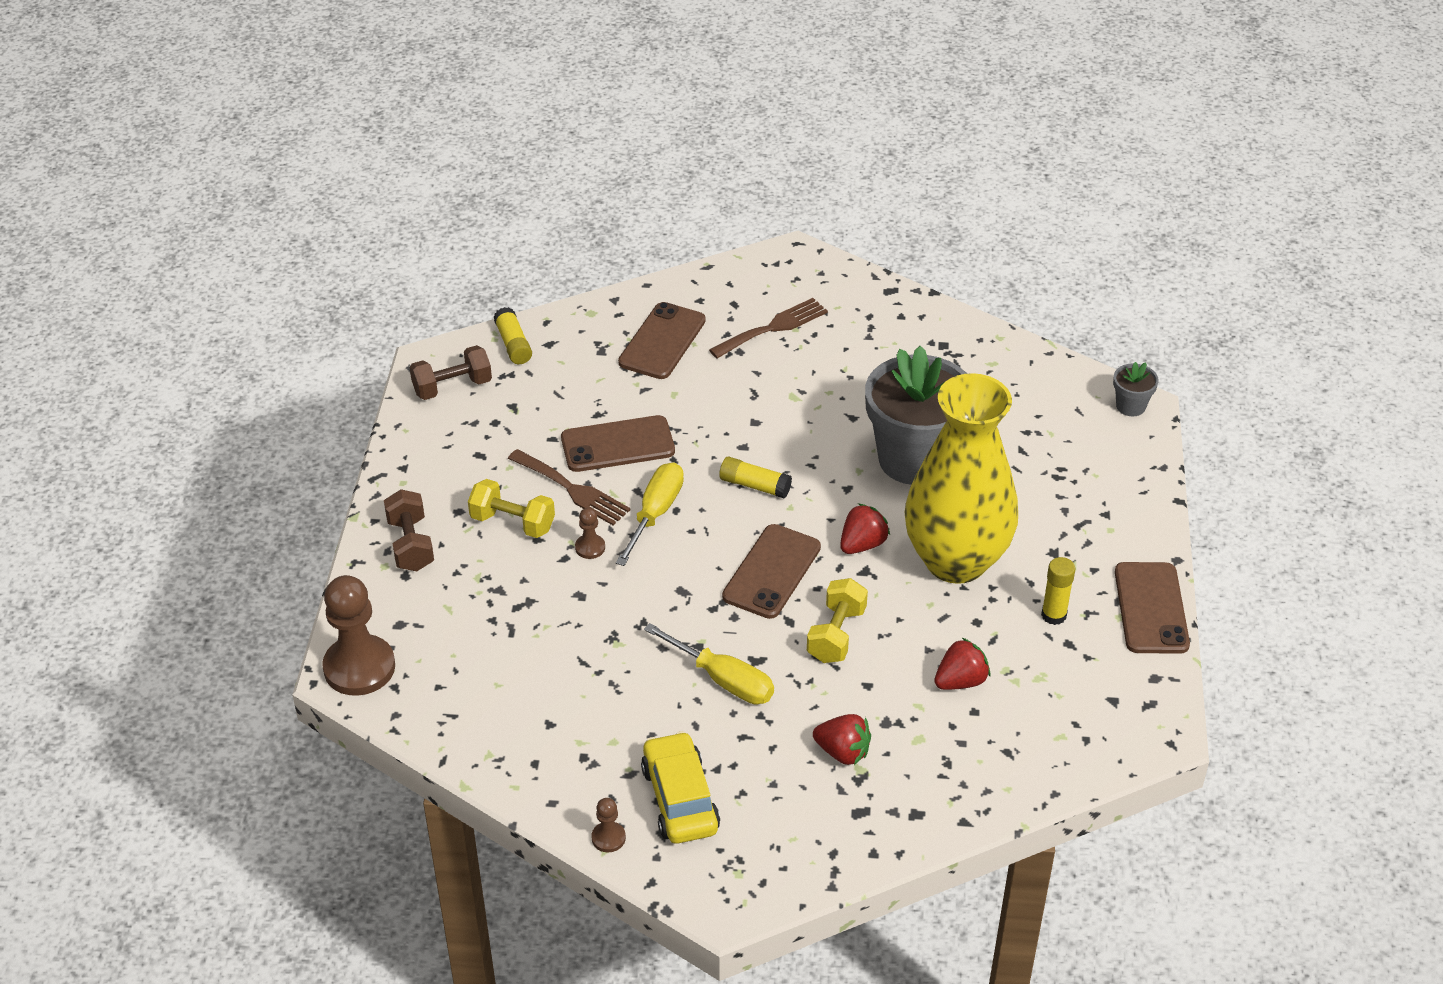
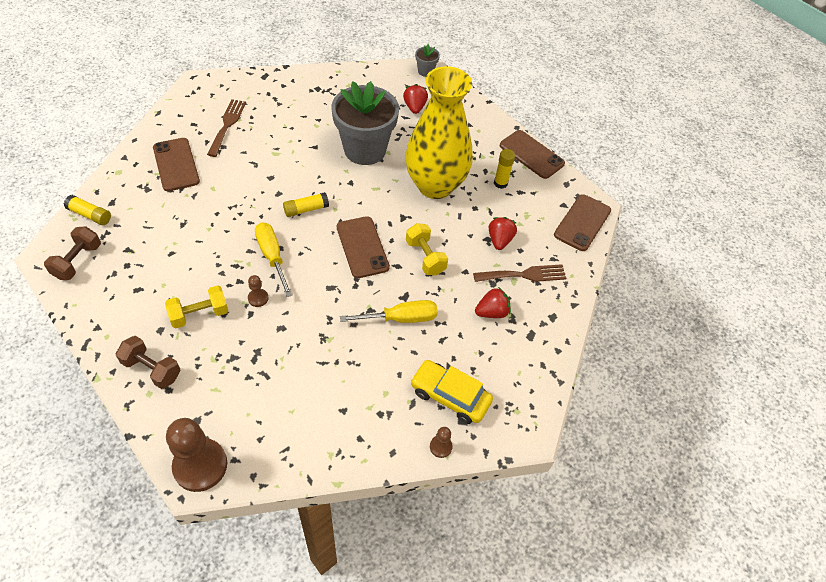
camera: 50 degrees left, 10 degrees up
(572, 489) = (213, 273): brown fork -> brown fork (524, 275)
(618, 445) = (212, 233): brown phone -> brown phone (582, 223)
(862, 544) = (387, 205): red strawberry -> red strawberry (414, 107)

